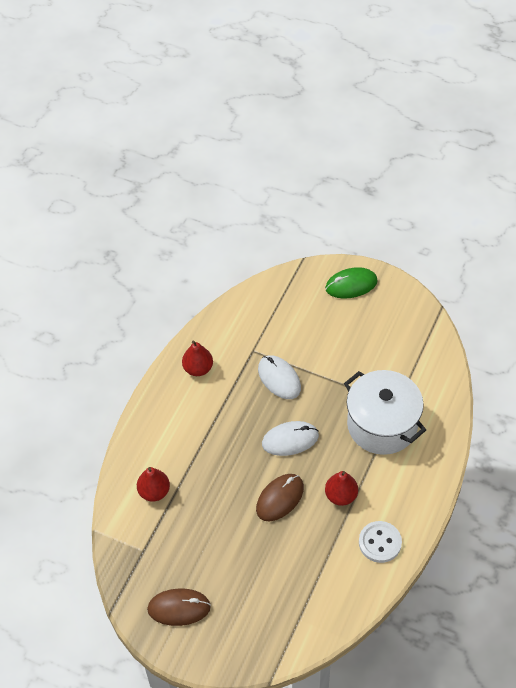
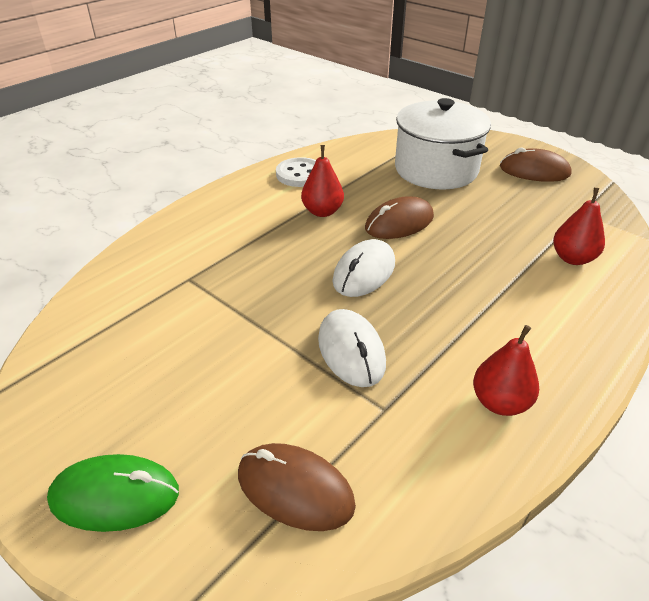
camera: 165 degrees left, 15 degrees down
(280, 306) = (295, 489): none -> brown mouse
(290, 440) = (364, 272): white mouse -> white mouse turned 60 degrees counterclockwise
(382, 425) = (227, 261): white pot -> white pot (436, 170)

